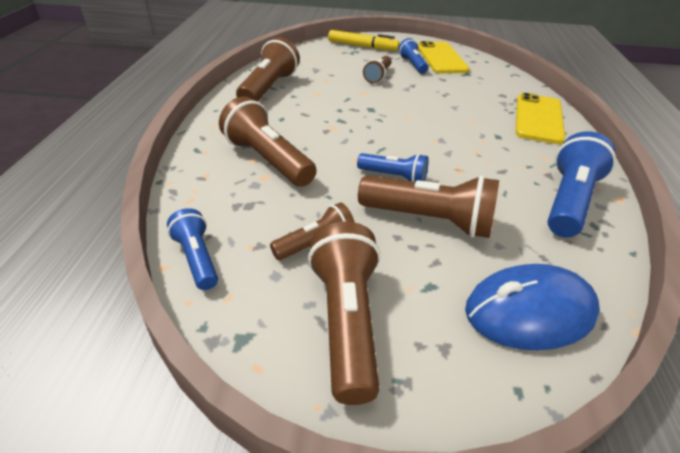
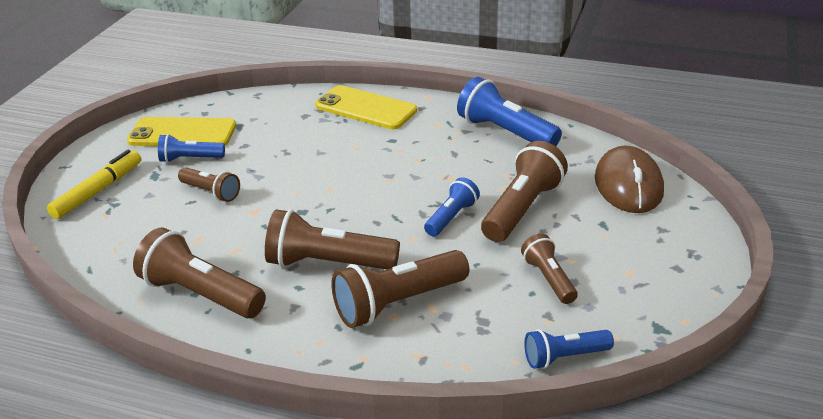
camera: 75 degrees left, 5 degrees down
(346, 320) = (639, 271): brown flashlight -> brown flashlight (328, 263)
(529, 311) = (628, 185): blue mouse -> brown mouse

